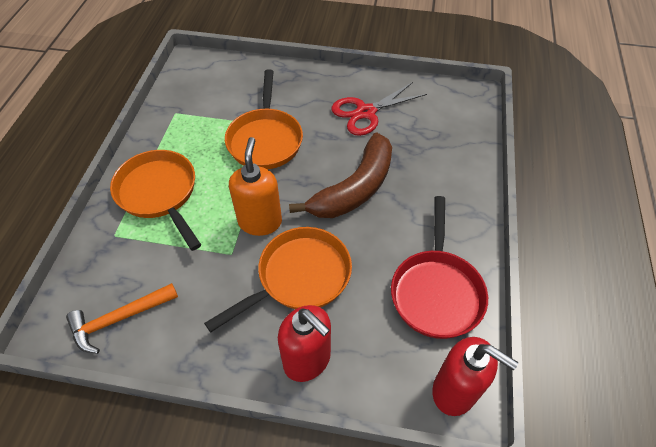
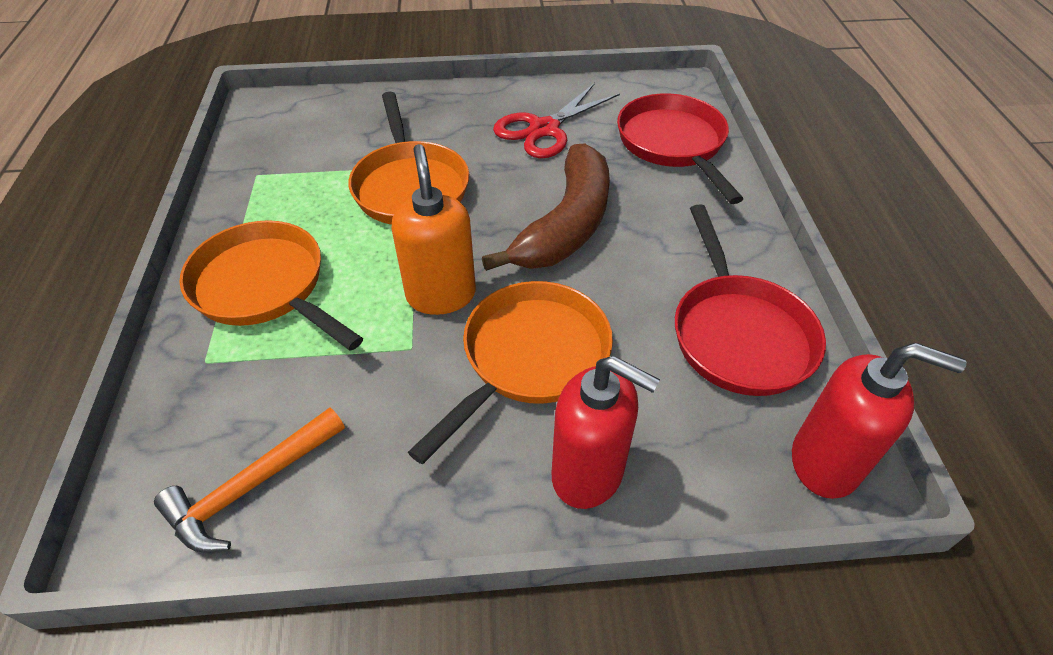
camera: 15 degrees left, 5 degrees down
(449, 141) = (673, 144): none -> red pan

